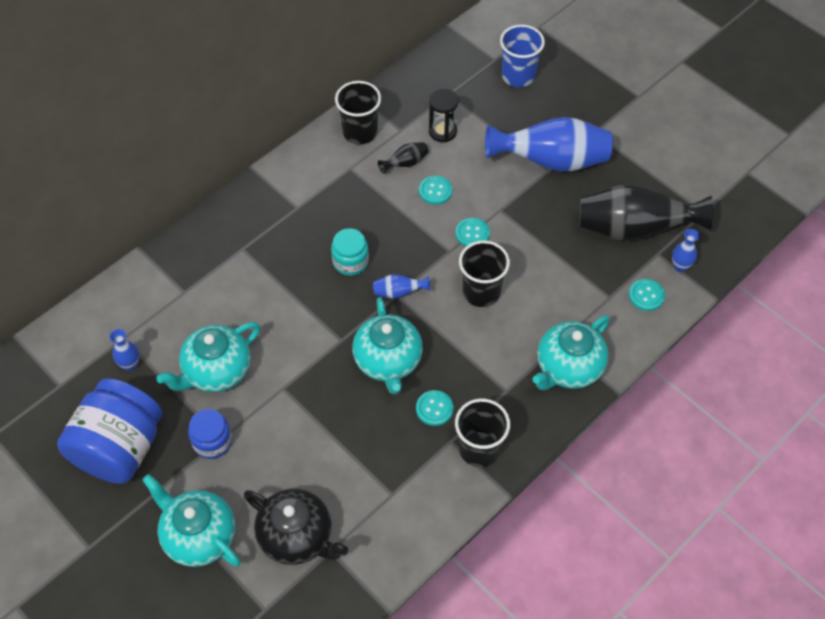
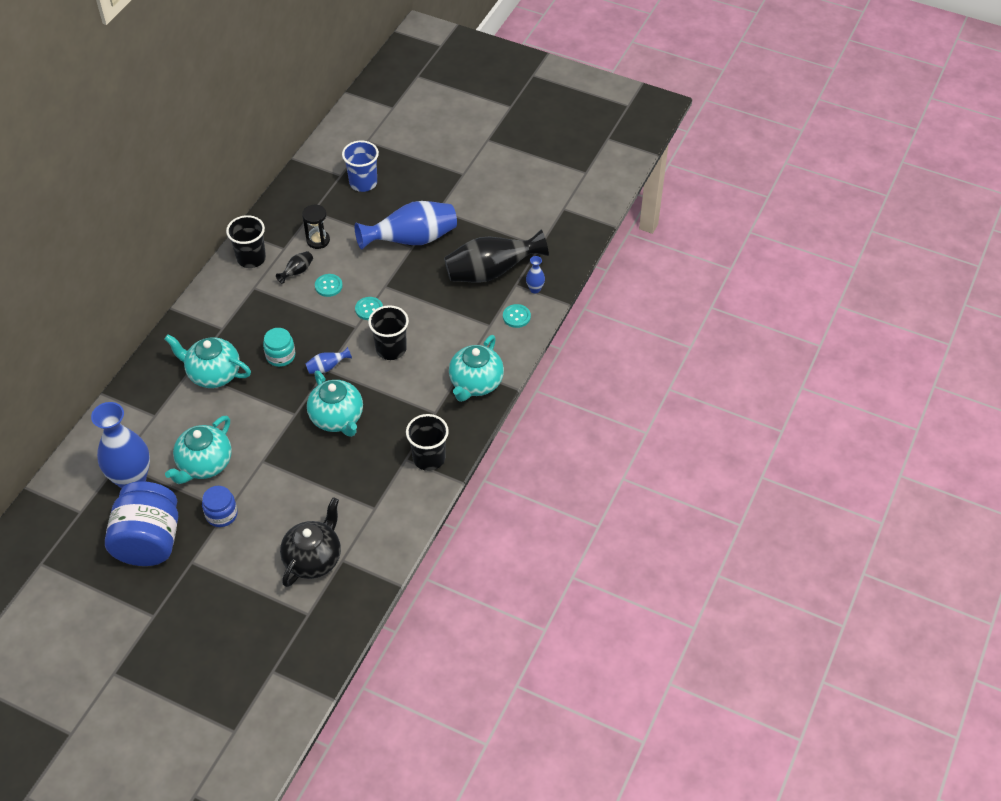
camera: 20 degrees left, 5 degrees down
(130, 364) = (132, 480): blue vase -> blue vase, size x2.34
(199, 536) = (237, 581): turquoise teapot -> turquoise teapot (213, 374)
(297, 537) = (313, 559): black teapot -> black teapot turned 75 degrees counterclockwise
(434, 409) = (385, 441): turquoise button -> none

